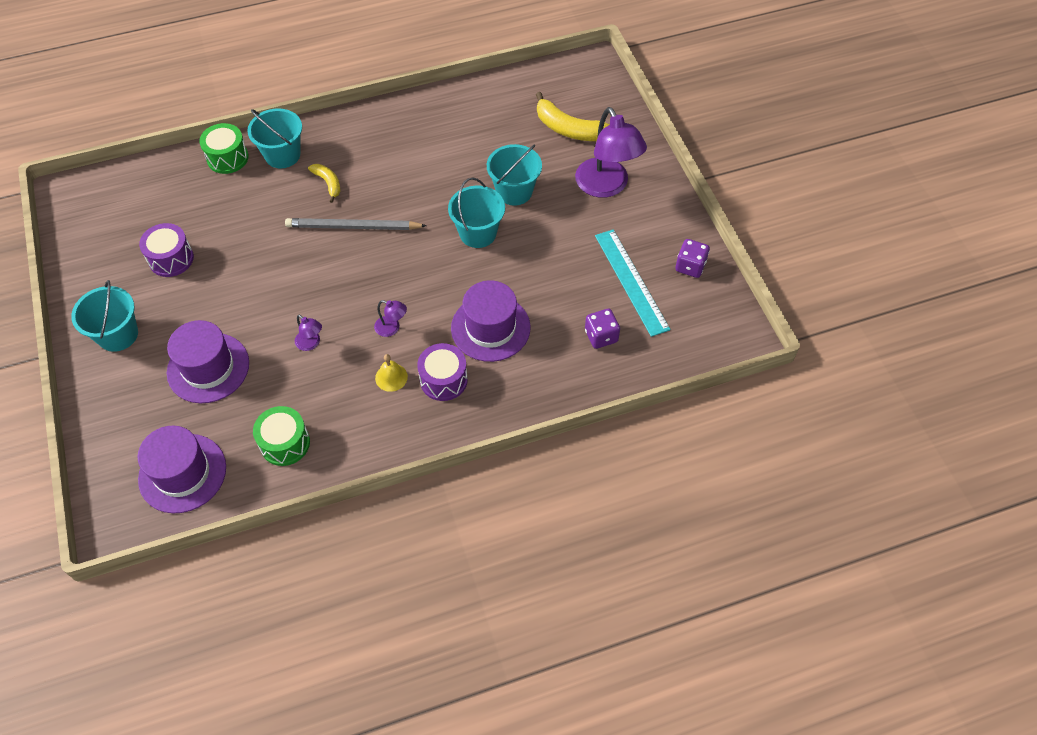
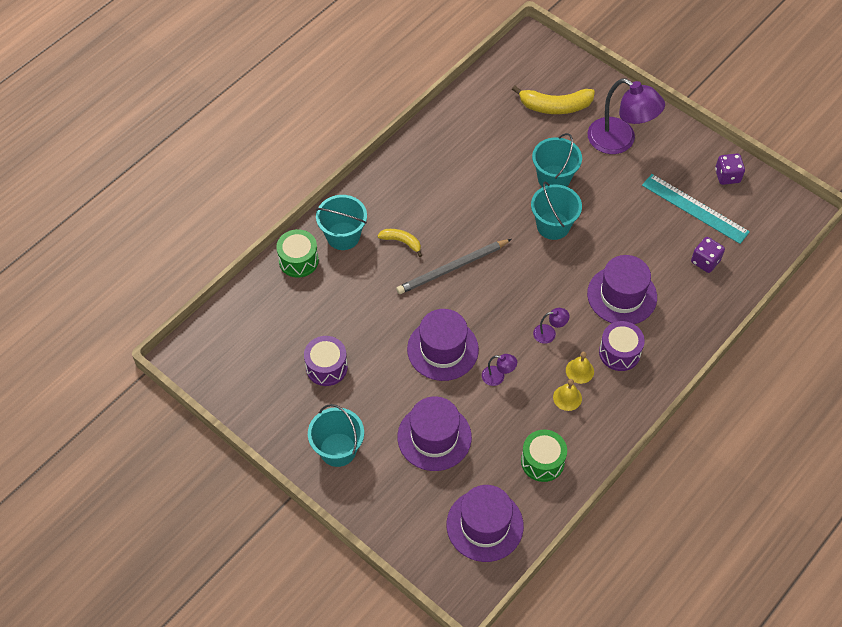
camera: 30 degrees left, 0 degrees up
(283, 294) = (442, 349): none -> purple hat
(358, 396) = (567, 397): none -> yellow bell

